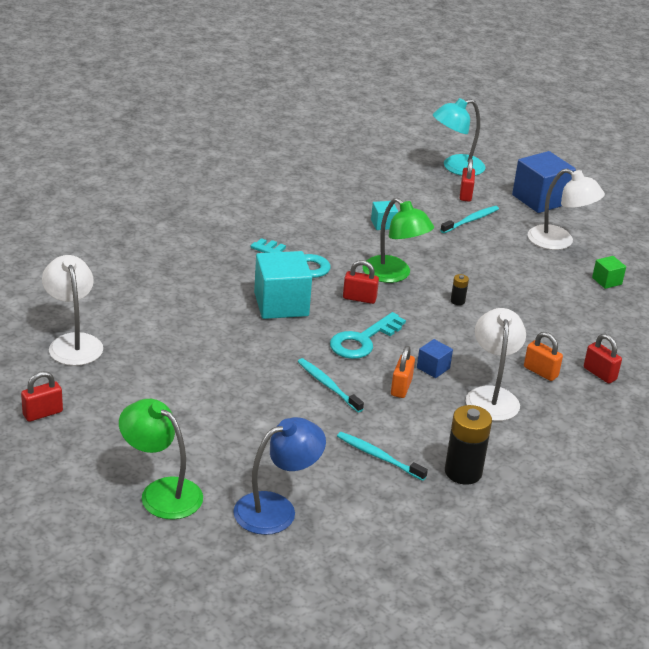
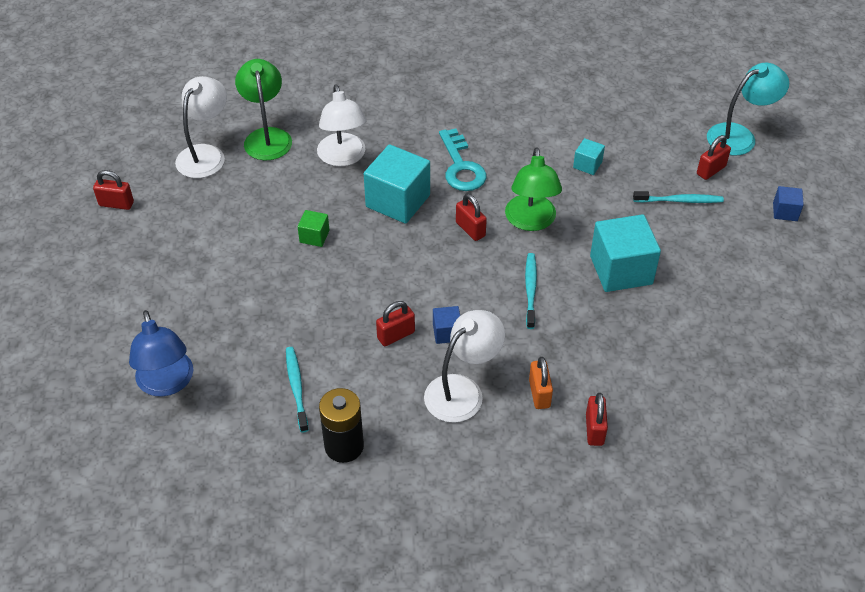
camera: 45 degrees right, 15 degrees up
(161, 492) = (111, 318): green lamp -> green lamp (267, 137)
(276, 509) = (167, 383): blue lamp -> blue lamp turned 60 degrees clockwise
(327, 385) = (340, 298): turquoise toothbrush -> turquoise toothbrush (530, 289)
(363, 340) = (421, 272): turquoise key -> none
(401, 387) = (396, 335): orange padlock -> red padlock
(455, 167) = (739, 136): turquoise lamp -> turquoise lamp turned 135 degrees clockwise
(457, 301) = (555, 278): black battery -> none
(490, 276) = (621, 270): none -> turquoise cube
(540, 200) = (785, 212): blue cube -> blue cube, size x0.49
(559, 242) = (743, 268): white lamp -> white lamp (343, 157)
(606, 281) = (737, 337): green cube -> green cube (314, 236)

